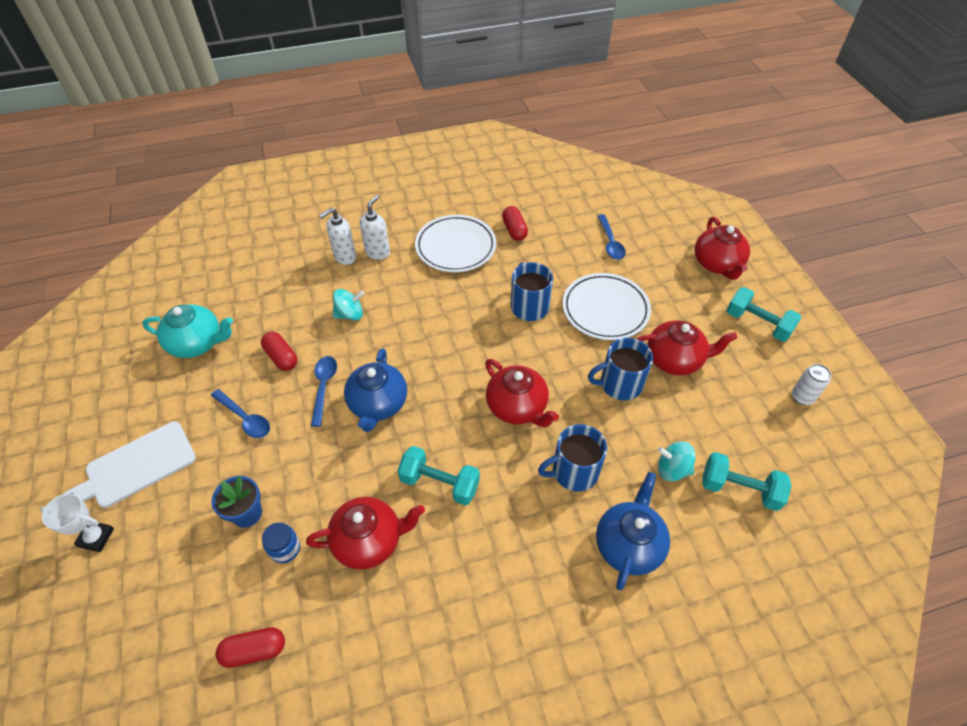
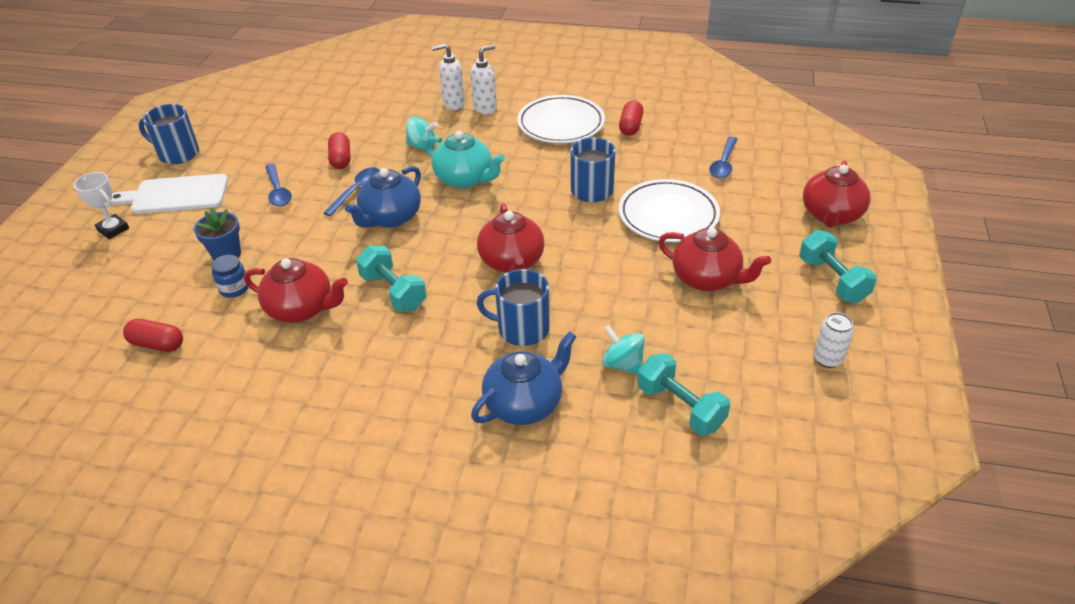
camera: 30 degrees right, 10 degrees down
(197, 343) = (285, 129): turquoise teapot -> turquoise teapot (465, 179)
(619, 384) = (629, 279): blue mug -> blue mug (177, 154)

